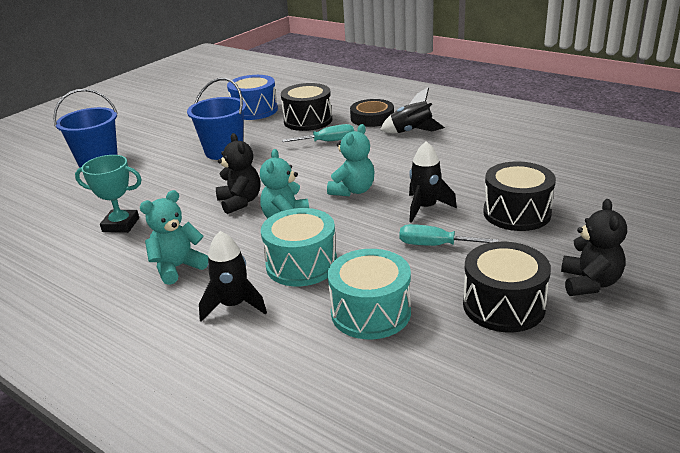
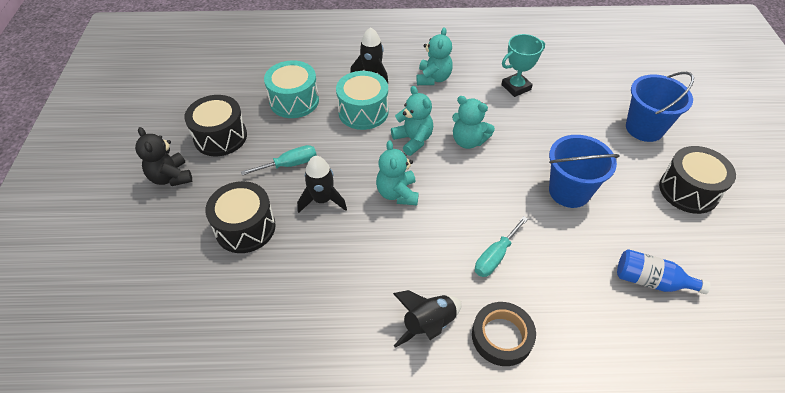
camera: 140 degrees right, 20 degrees up
(240, 202) = (468, 141): black teddy bear -> turquoise teddy bear
(254, 110) = (651, 281): blue drum -> blue bottle
(308, 120) = (564, 289): black drum -> black drum (688, 191)

